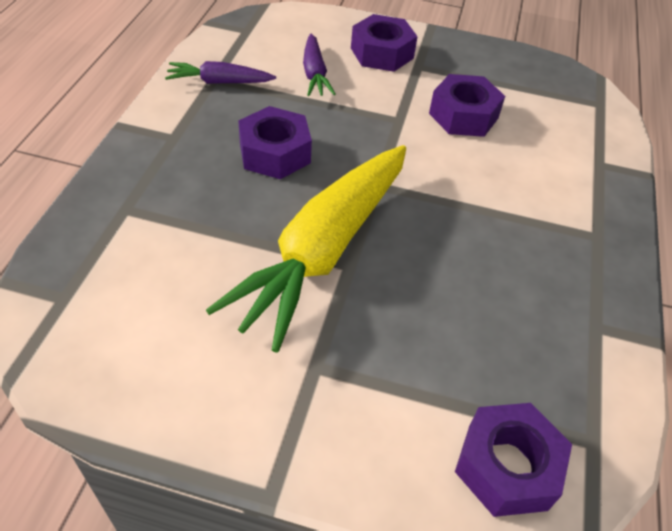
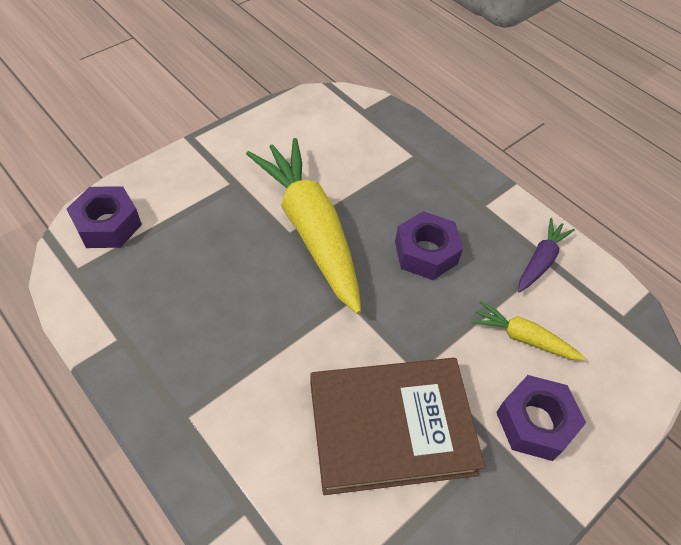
camera: 125 degrees right, 5 degrees up
(314, 73) = (523, 338): purple carrot -> yellow carrot
(463, 115) = (391, 427): purple nut -> brown book

